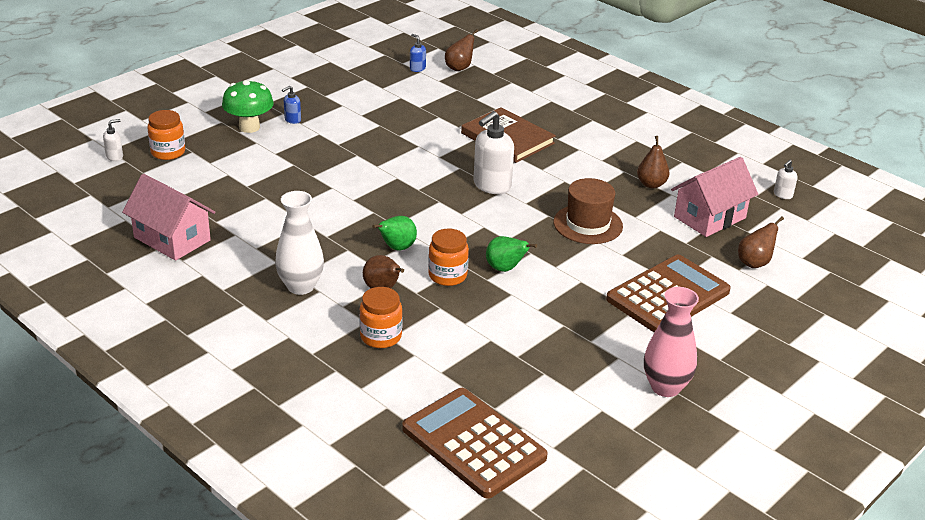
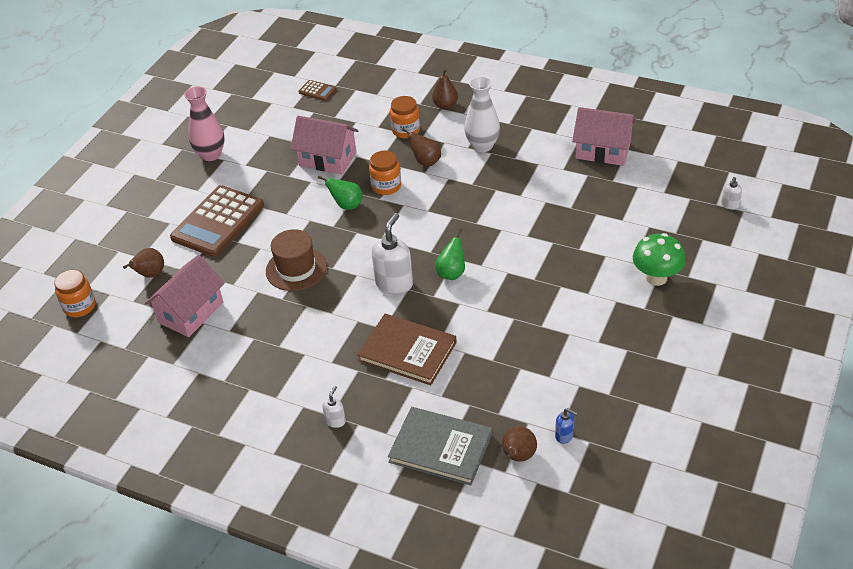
camera: 165 degrees right, 10 degrees up
(168, 152) = (693, 224): orange jar -> orange jar (80, 306)
(292, 120) = (627, 301): blue soap dispenser -> none
(397, 248) = (437, 196): green pear -> green pear (451, 273)
(473, 443) = (317, 91): brown calculator -> brown calculator, size x0.43
(504, 330) = (327, 159): none -> pink house
(514, 84) = (440, 448): none -> grey book
(651, 184) = (249, 336): brown pear -> brown pear (445, 105)
(782, 195) = (121, 366): white soap dispenser -> white soap dispenser (335, 421)

